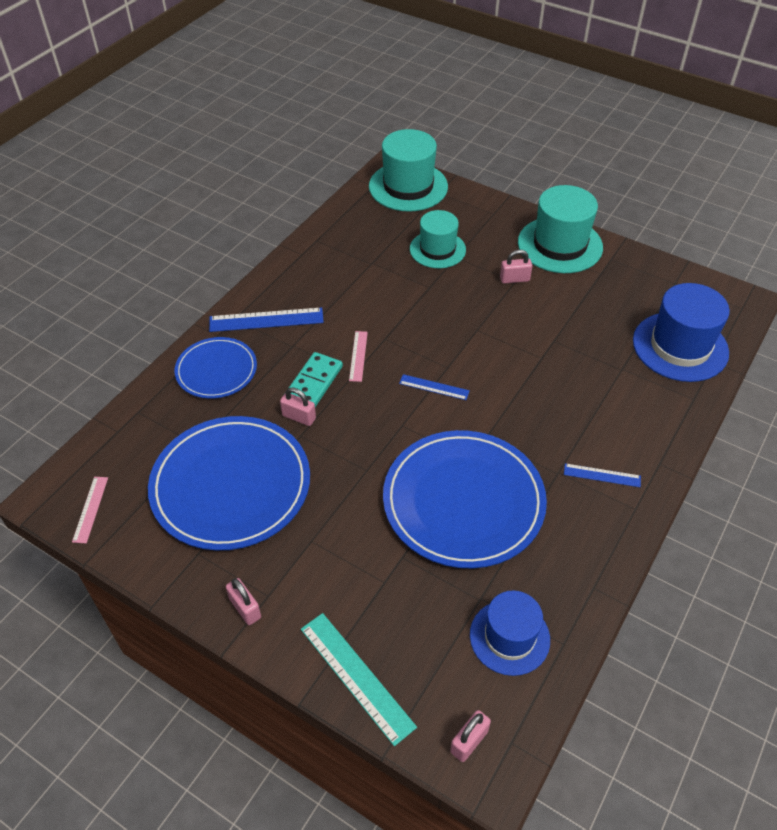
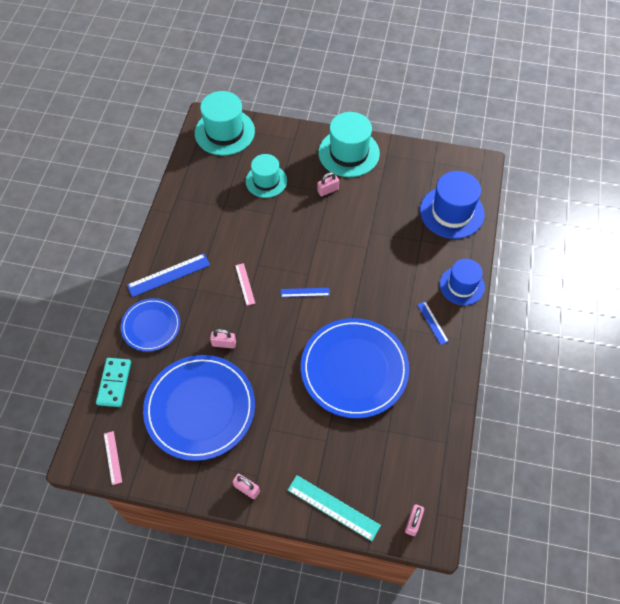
camera: 20 degrees left, 10 degrees up
(313, 383) = (223, 315): turquoise domino -> turquoise domino (114, 383)
(509, 637) = (414, 450): blue hat -> blue hat (462, 285)
(602, 475) = (432, 322): blue ruler -> blue ruler turned 75 degrees clockwise

